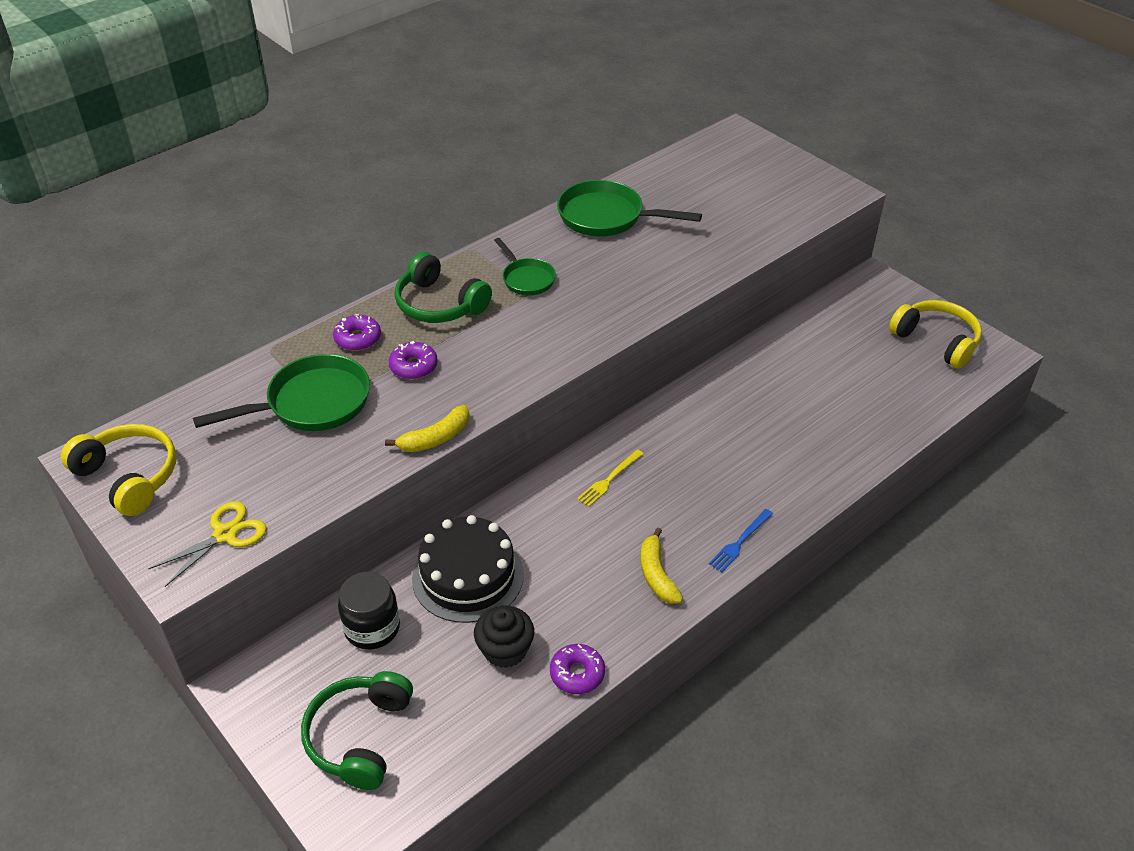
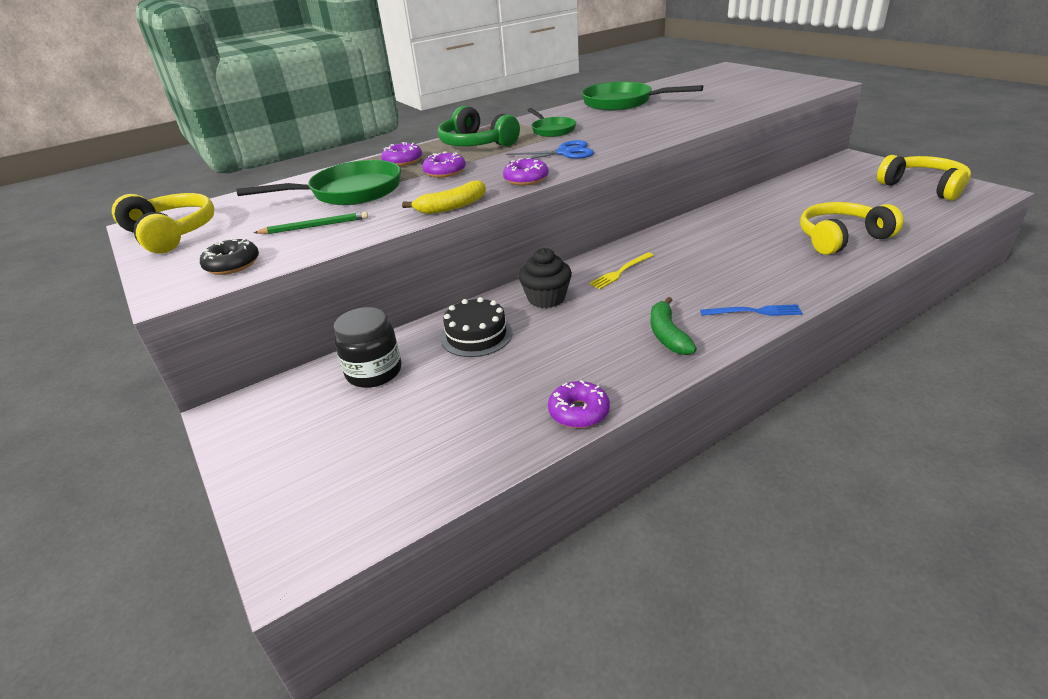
camera: 10 degrees right, 10 degrees down
(225, 535) = (232, 265): yellow scissors -> black donut
(292, 469) = (315, 226): none -> green pencil
(359, 736) = (332, 461): green headphones -> none
(468, 576) = (476, 335): black cake -> black cake, size x0.65
(505, 650) = (503, 391): black cupcake -> black cupcake (546, 298)
(508, 388) = (526, 179): none -> purple donut
(546, 333) = (565, 153): none -> blue scissors
(657, 575) = (667, 335): yellow banana -> green banana
(740, 542) = (754, 312): blue fork -> blue fork turned 135 degrees counterclockwise
(837, 429) = (841, 238): none -> yellow headphones

